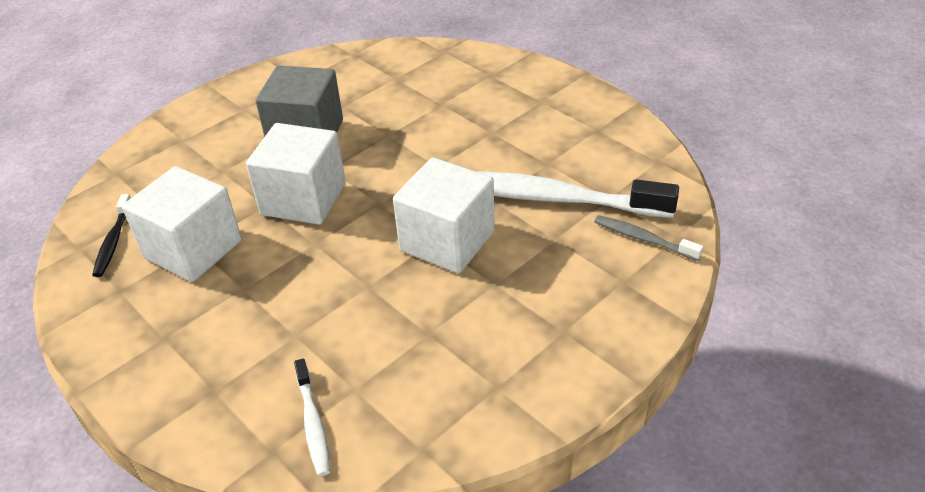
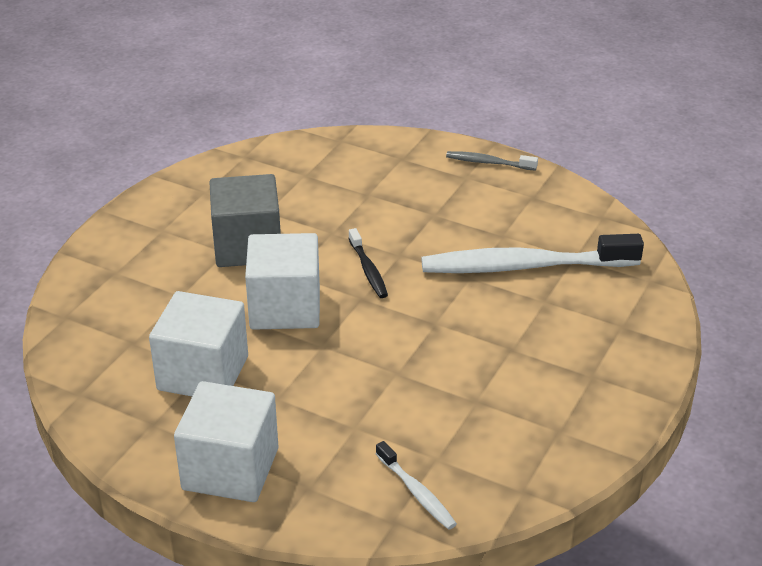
camera: 20 degrees left, 5 degrees down
(113, 241) = (113, 381): black toothbrush -> black toothbrush (368, 270)
(447, 241) = (448, 321): white cube -> white cube (230, 469)
(643, 239) = (622, 287): grey toothbrush -> grey toothbrush (488, 162)

